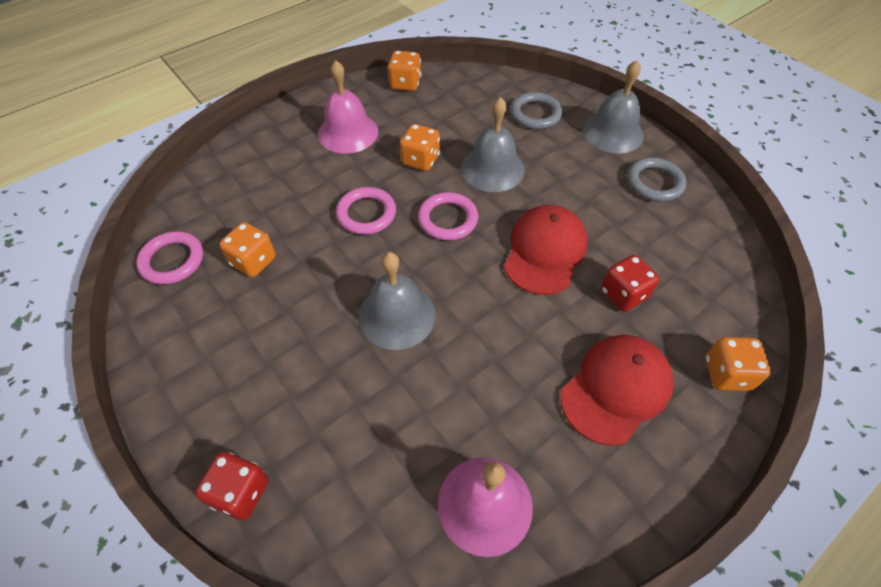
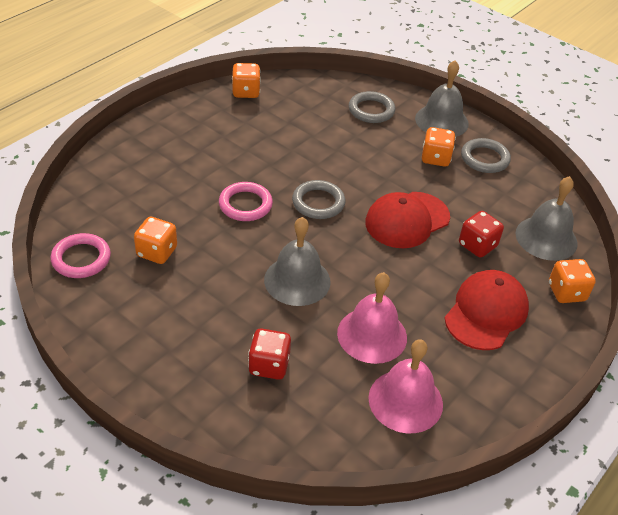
camera: 15 degrees left, 10 degrees down
(241, 492) = (210, 419): red dice -> red dice (269, 365)
(348, 132) = (206, 138): pink bell -> pink bell (372, 335)
(420, 160) = (280, 157): orange dice -> orange dice (435, 158)
(447, 219) = (318, 203): pink ring -> grey ring
(492, 169) = (346, 158): grey bell -> grey bell (546, 238)
(545, 251) = (407, 220): red cap -> red cap turned 135 degrees counterclockwise

